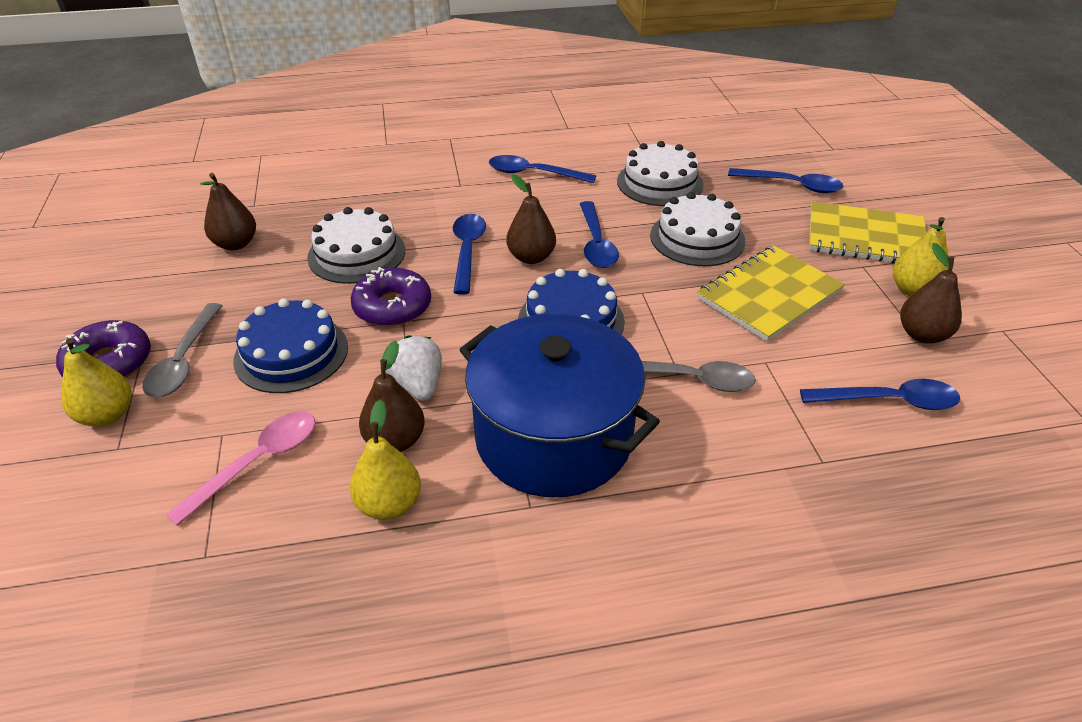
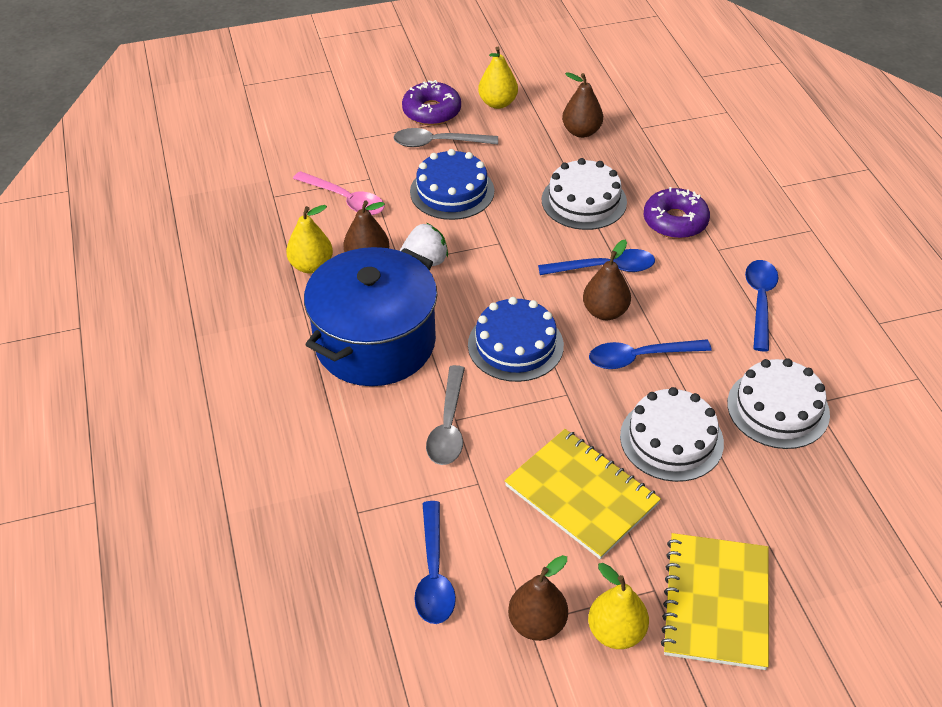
camera: 85 degrees right, 5 degrees up
(107, 415) = (383, 126): yellow pear -> yellow pear (497, 103)
(392, 307) = (515, 234): purple donut -> purple donut (675, 221)
(792, 185) = (817, 540): blue spoon -> none

